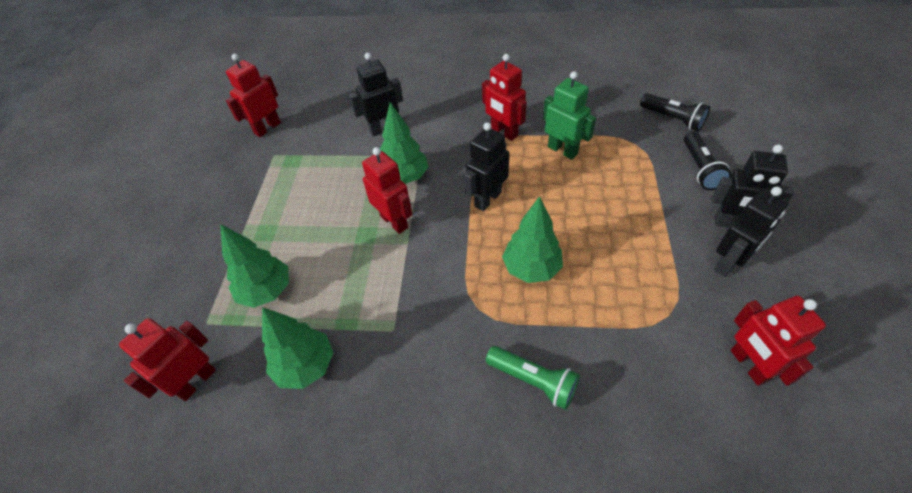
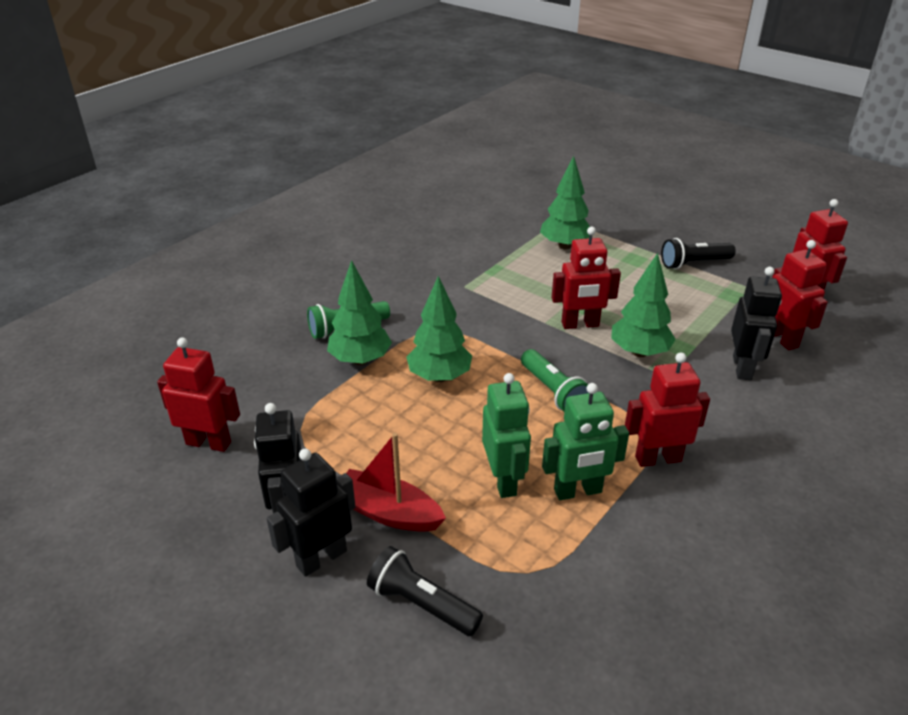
camera: 120 degrees right, 15 degrees down
(196, 381) = (513, 208): red robot -> red robot (781, 339)
(306, 366) = (477, 245): green tree -> green tree (360, 360)
(487, 199) = (553, 392): black robot -> green flashlight
(589, 182) = (504, 480): none -> green robot
(670, 216) = (388, 512): none -> red boat
(673, 119) = (539, 660): black flashlight -> black flashlight (693, 263)

